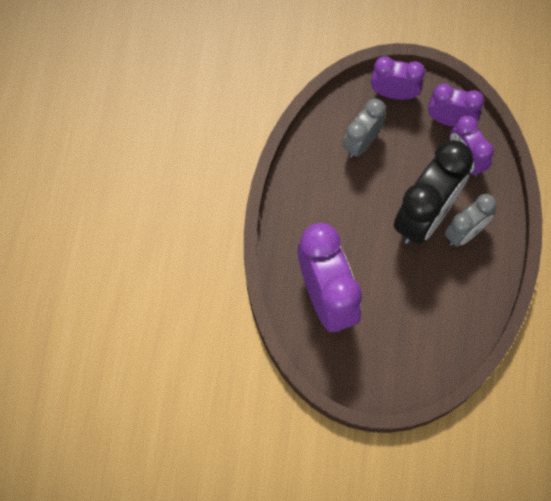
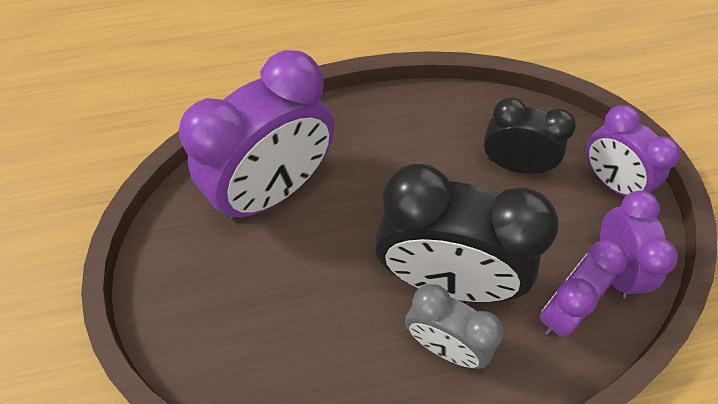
camera: 70 degrees right, 10 degrees down
(362, 142) = (515, 164): grey clock -> black clock
(394, 93) = (610, 181): purple clock -> purple clock turned 150 degrees clockwise

